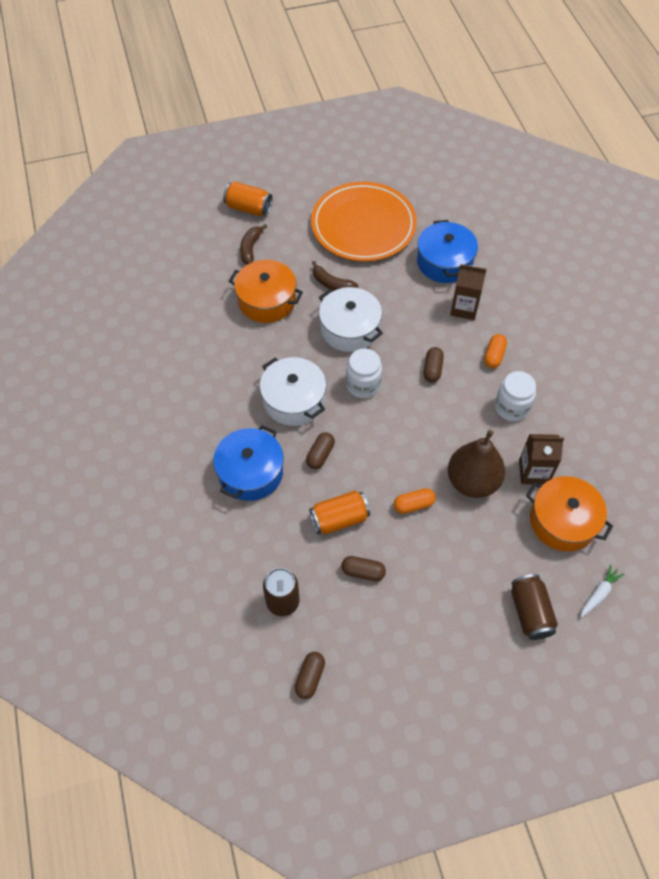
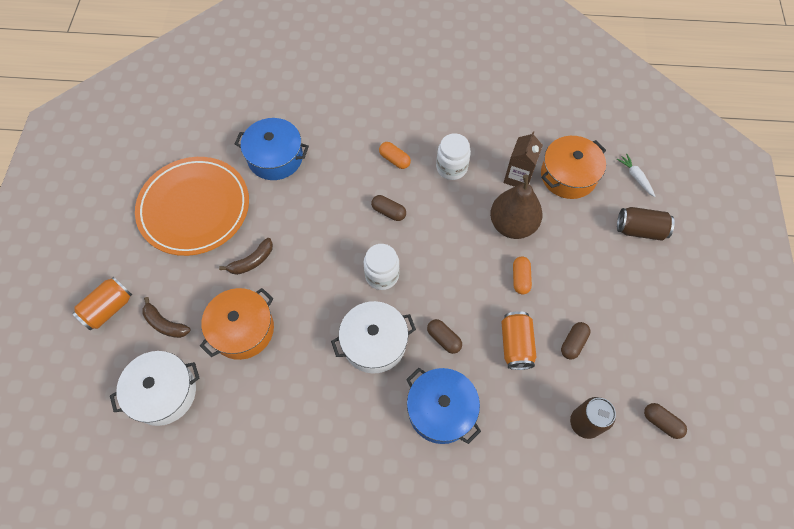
camera: 70 degrees left, 5 degrees up
(349, 329) = (313, 264): white pot -> white pot (163, 393)
(464, 308) = (334, 162): brown carton -> none

